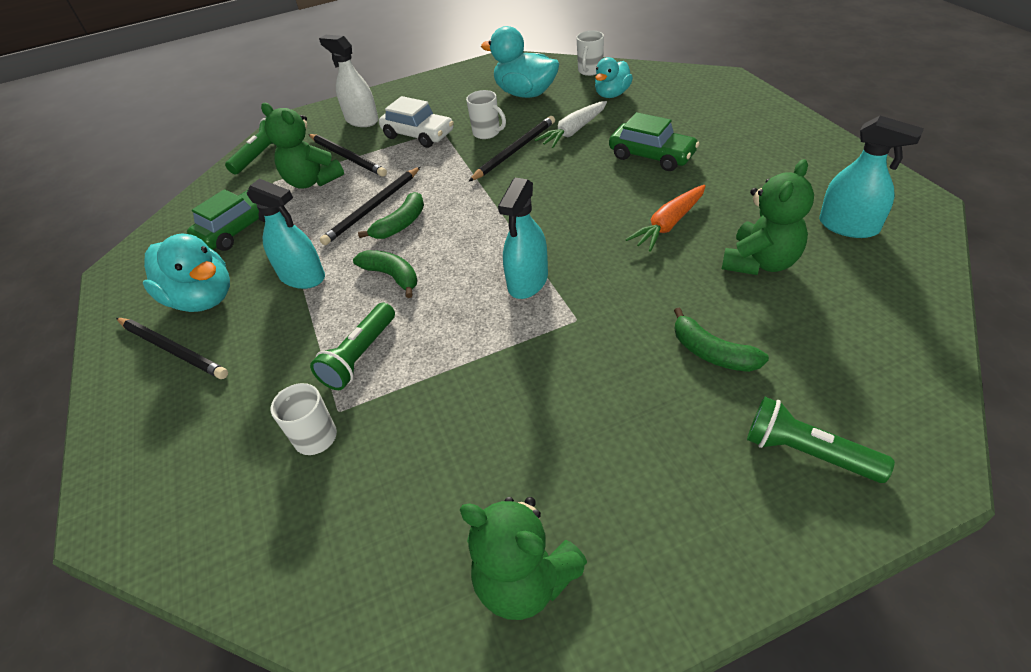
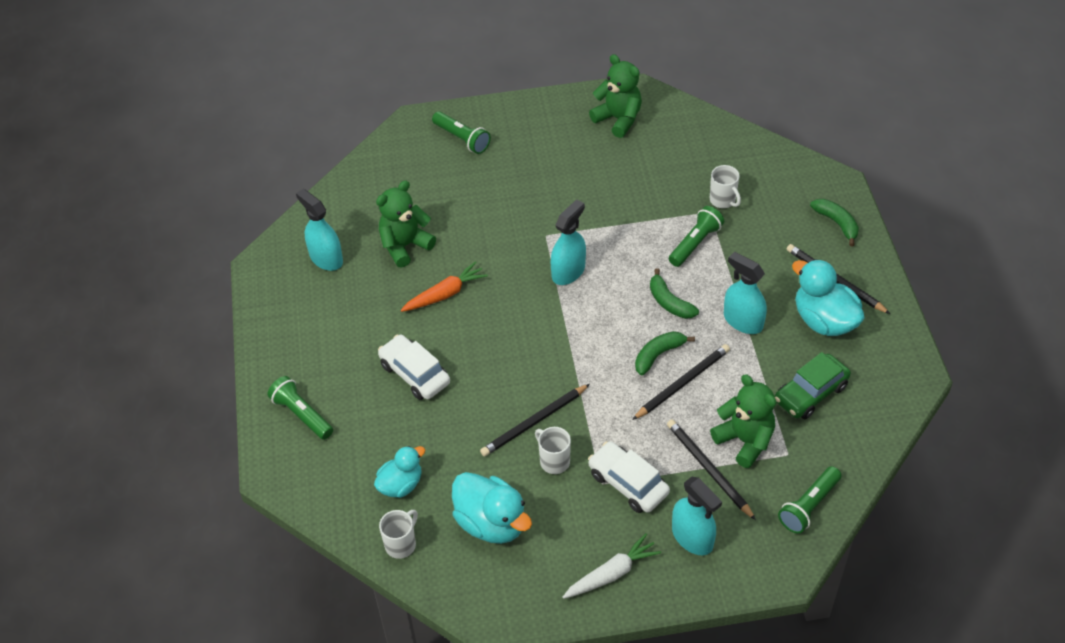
camera: 170 degrees left, 5 degrees up
(361, 120) = (692, 537): white spray bottle -> turquoise spray bottle
(574, 131) = (467, 433): white carrot -> white carrot (611, 574)
(652, 156) = (415, 374): green car -> white car
(712, 353) = (475, 195): green banana -> green banana (837, 223)
(735, 109) = (302, 414): none -> green flashlight

